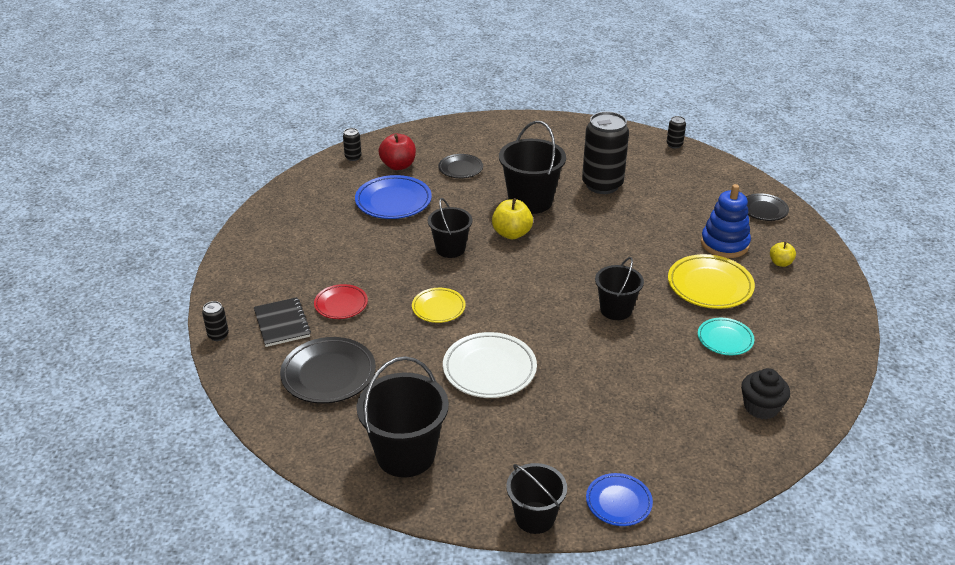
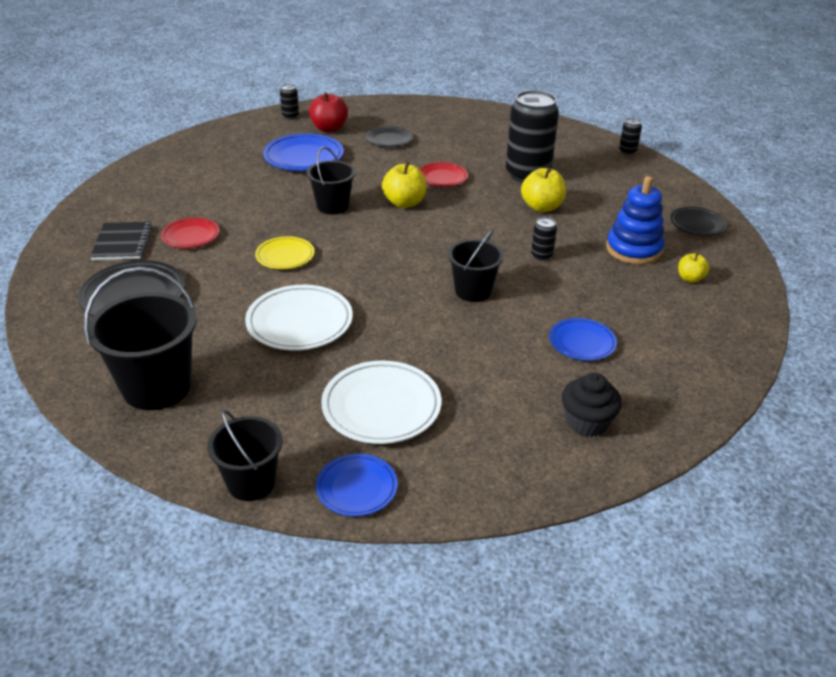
camera: 15 degrees right, 0 degrees up
(218, 335) = (55, 242): black can -> black can (541, 255)
(530, 201) = (442, 178): black bucket -> red plate
(599, 430) = (381, 407): none -> white plate
(630, 216) = (541, 207): none -> yellow apple
(710, 286) = (593, 287): yellow plate -> none
(725, 339) = (582, 343): turquoise plate -> blue plate

